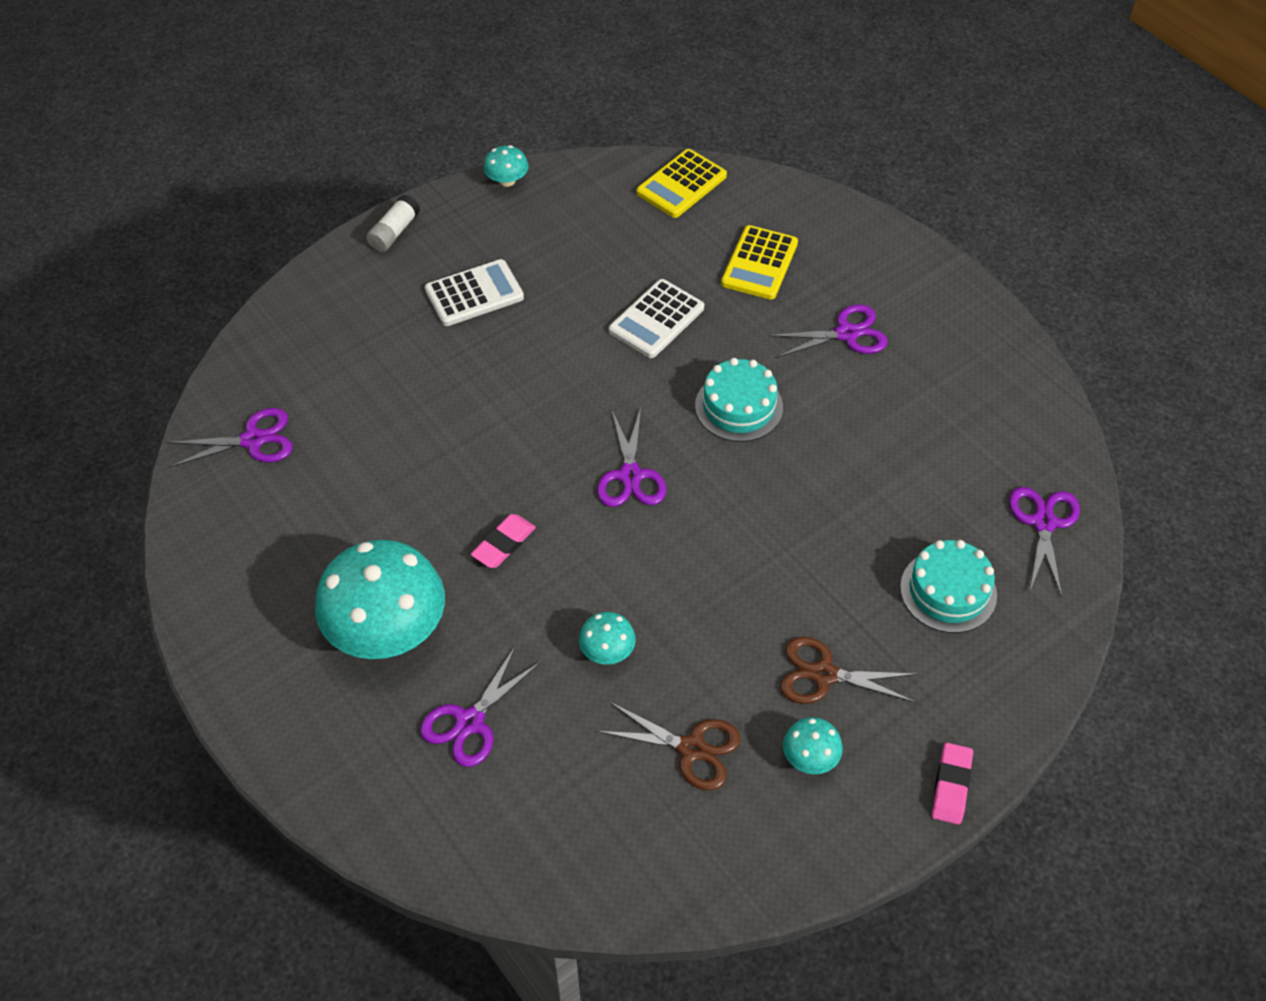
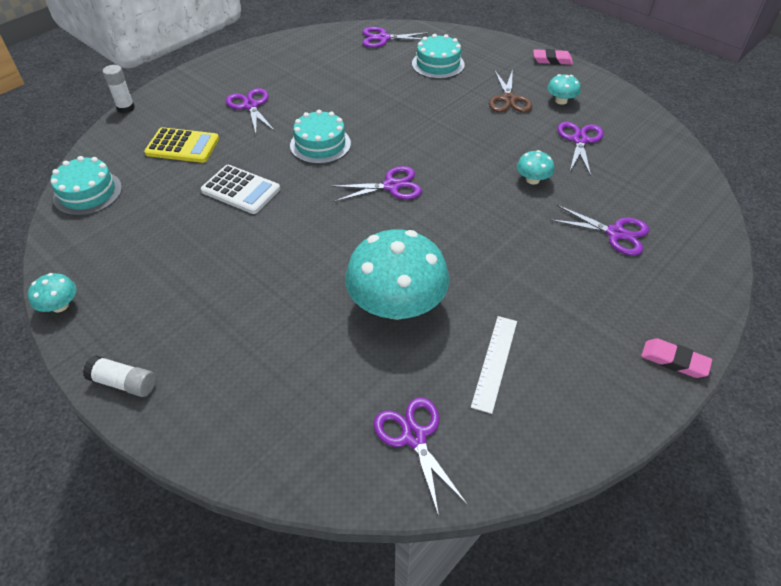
camera: 100 degrees left, 5 degrees down
(311, 526) = (495, 362): none -> white ruler
(387, 629) = (567, 291): turquoise mushroom -> turquoise mushroom (396, 304)
(474, 294) = (213, 303): white calculator -> none
(503, 544) = (470, 240): pink eraser -> pink eraser (674, 361)
(681, 184) = (88, 193): yellow calculator -> turquoise cake
(691, 749) = (579, 140): brown scissors -> purple scissors
(856, 205) = (126, 108): none -> white glue stick

